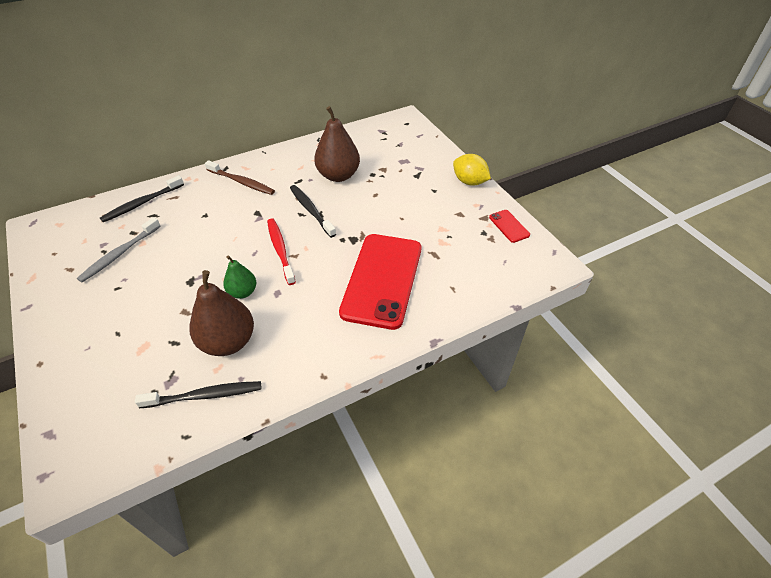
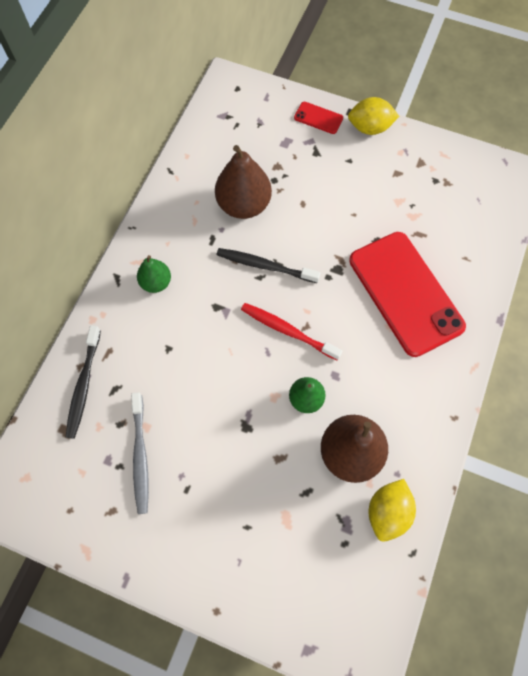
camera: 40 degrees left, 20 degrees up
(204, 396) = (387, 512): black toothbrush -> yellow lemon
(241, 182) = (156, 282): brown toothbrush -> green pear
(509, 226) = (448, 158): red phone -> red phone (318, 118)

